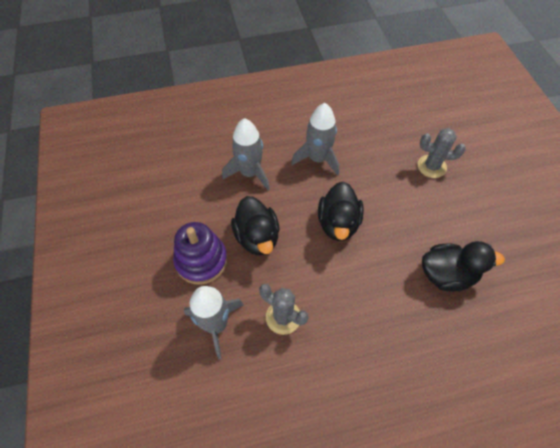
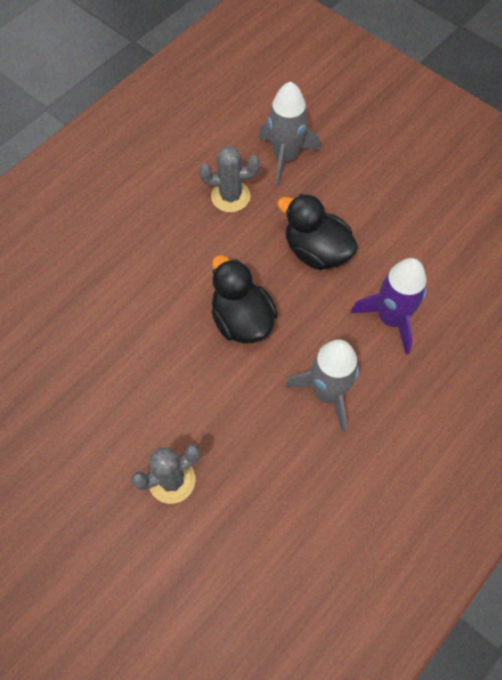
camera: 145 degrees right, 5 degrees up
(201, 260) = (349, 197): purple stacking toy -> none
(249, 173) = (391, 318): grey rocket -> purple rocket
(446, 274) = (88, 333): black duck -> none

